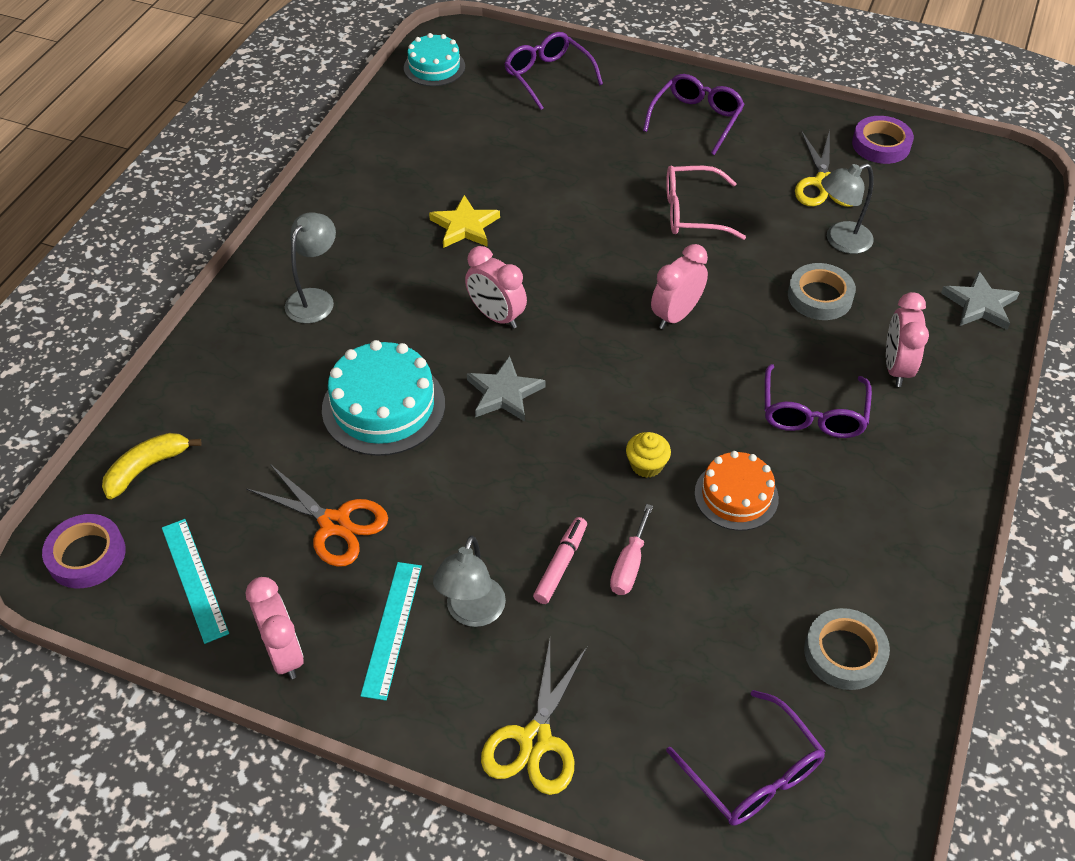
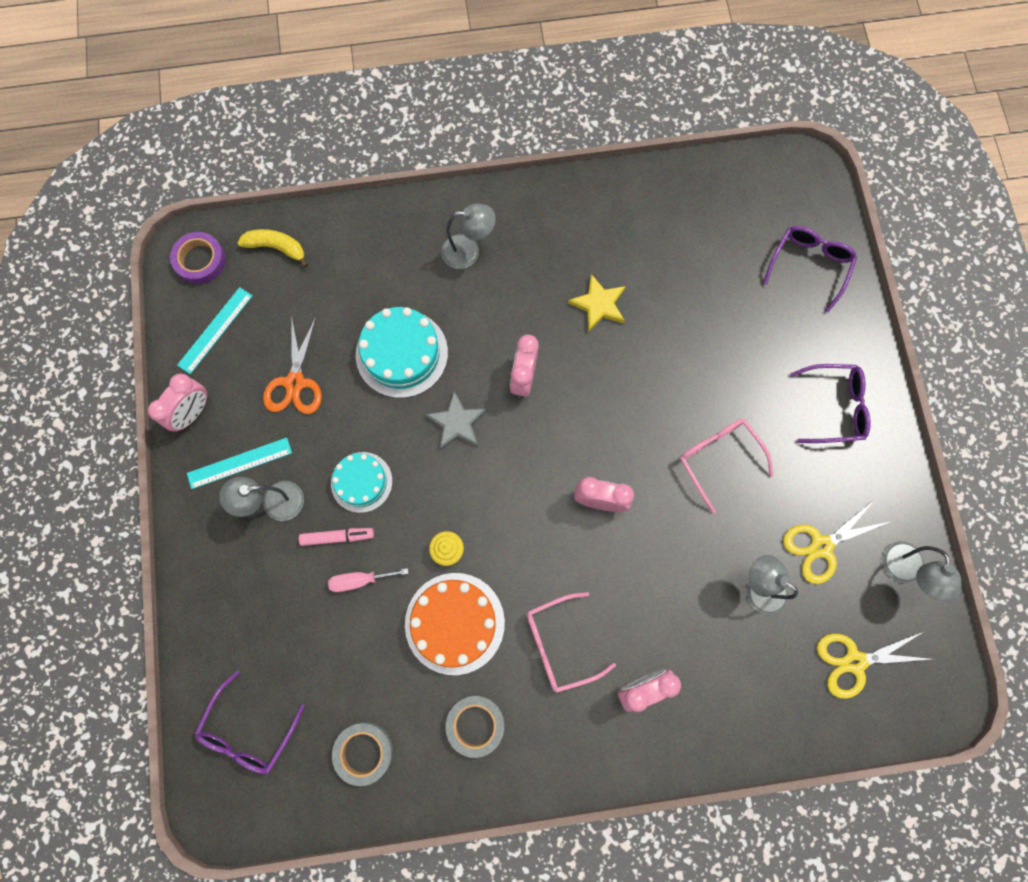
camera: 60 degrees right, 25 degrees up
(434, 67) = (761, 177): turquoise cake -> turquoise cake (361, 482)
(535, 740) = (207, 589): yellow scissors -> yellow scissors (854, 661)
(736, 495) = (454, 623): orange cake -> orange cake, size x1.56
(813, 414) = (559, 644): purple glasses -> pink glasses
(820, 296) = (684, 598): grey tape -> grey tape (475, 725)
(881, 145) = (903, 571): purple tape -> grey lamp
(979, 304) = (753, 728): grey star -> none

